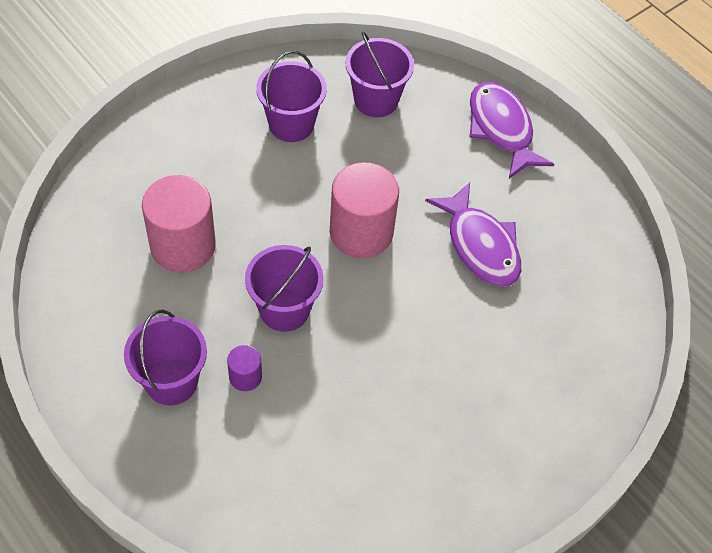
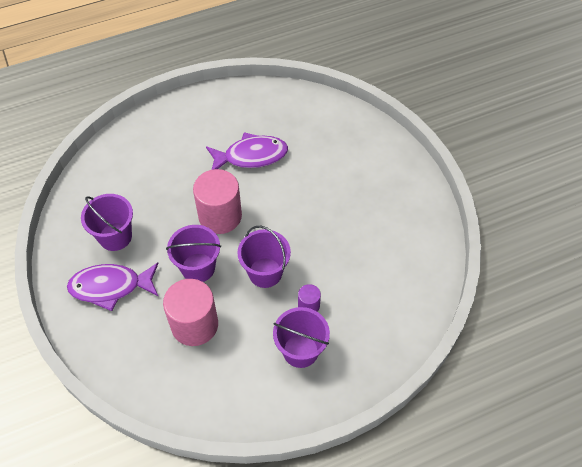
camera: 70 degrees left, 0 degrees up
(376, 100) = (115, 182): purple bucket -> purple bucket (198, 268)
(501, 129) = (168, 121): purple fish -> purple fish (110, 287)

